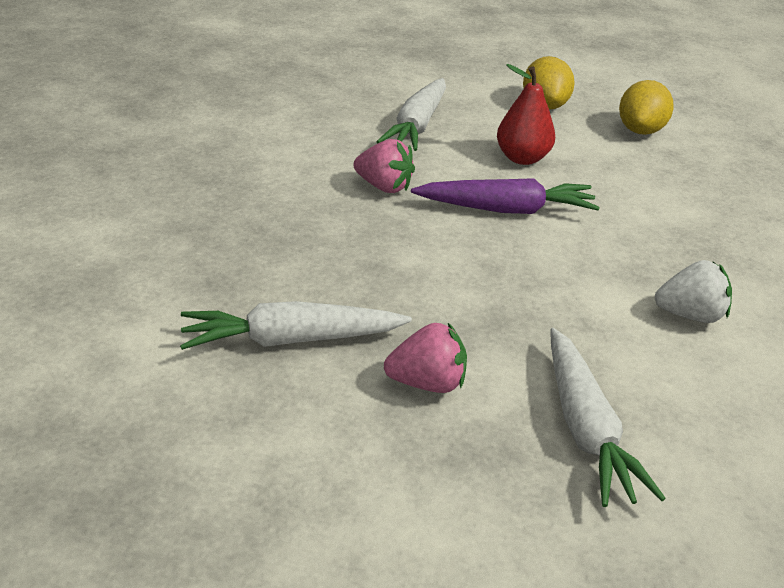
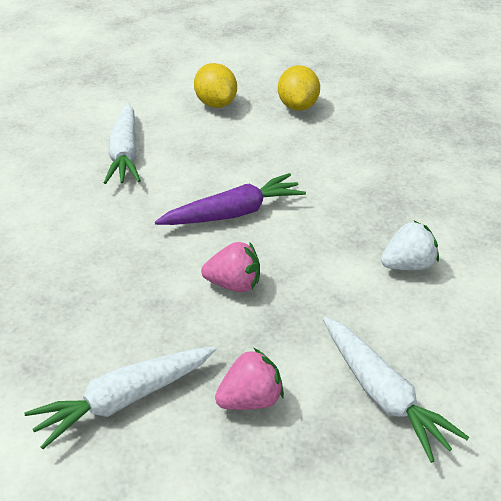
camera: 20 degrees left, 5 degrees up
(384, 187) = (127, 223): pink strawberry -> pink strawberry (234, 284)
(522, 158) = (222, 160): red pear -> none

